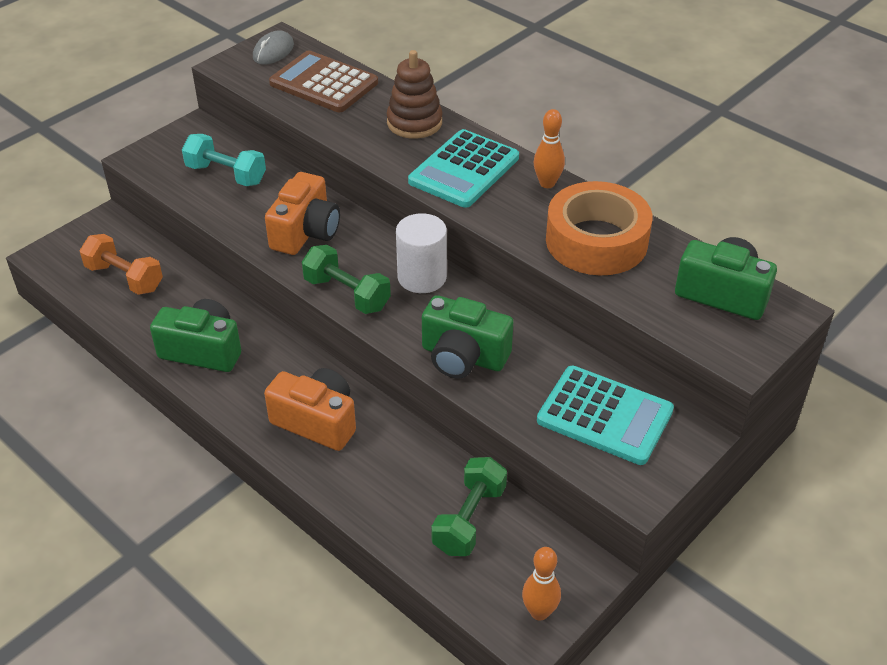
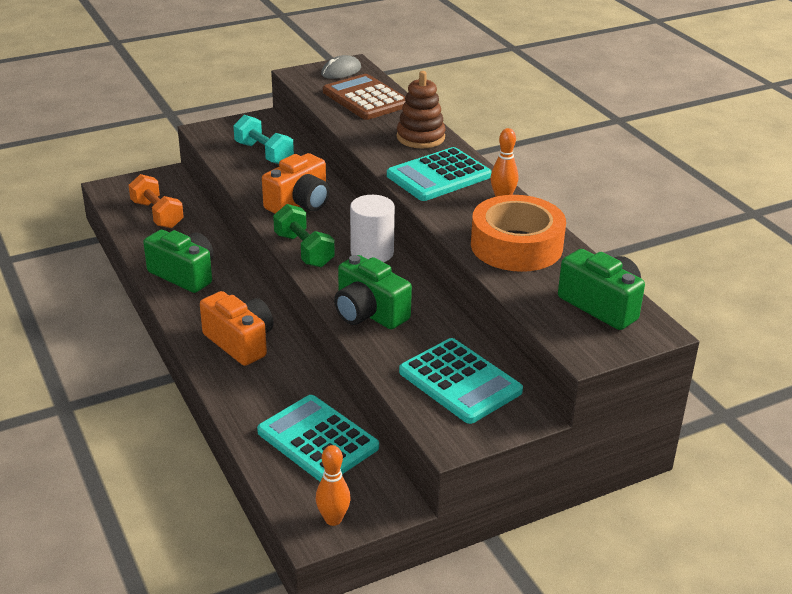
camera: 20 degrees right, 10 degrees down
(469, 519) = (318, 440): green dumbbell -> turquoise calculator

